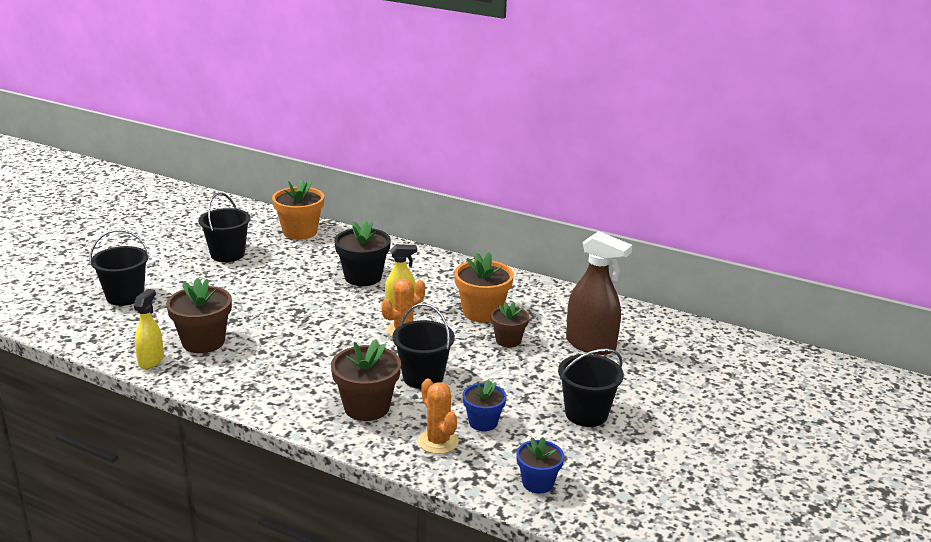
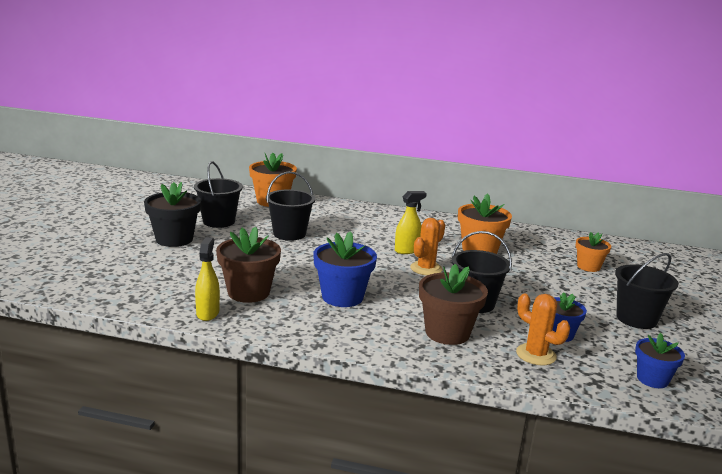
camera: 15 degrees left, 5 degrees down
(125, 296) = (142, 261): black bucket -> black bucket (289, 234)
(291, 356) = (342, 297): none -> blue flower pot
(363, 277) = (356, 231): black flower pot -> black flower pot (174, 239)
(508, 340) = (520, 269): brown flower pot -> none
(591, 345) = (588, 267): brown spray bottle -> orange flower pot

